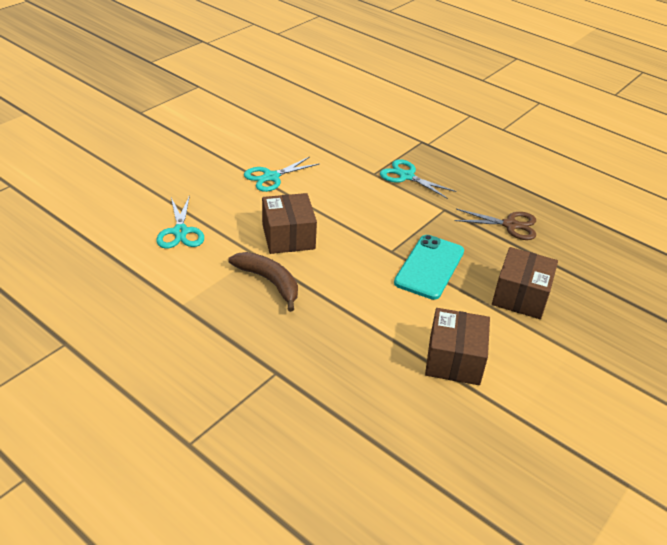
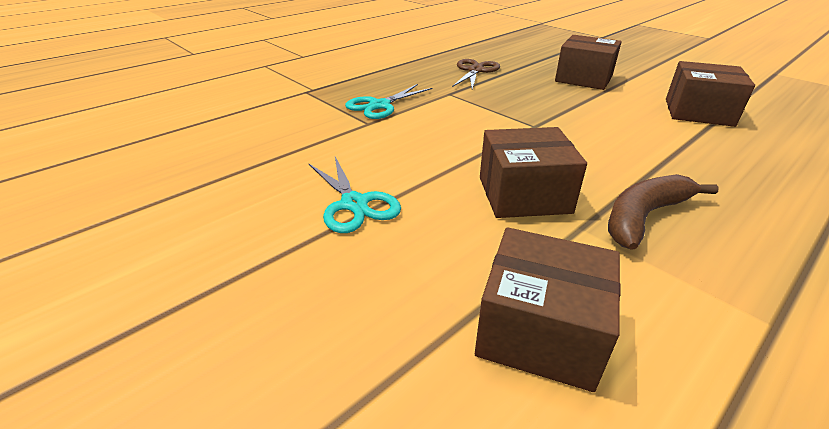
camera: 80 degrees left, 5 degrees down
(180, 232) = (540, 331): turquoise scissors -> brown box
(429, 267) = (557, 109): turquoise phone -> none

